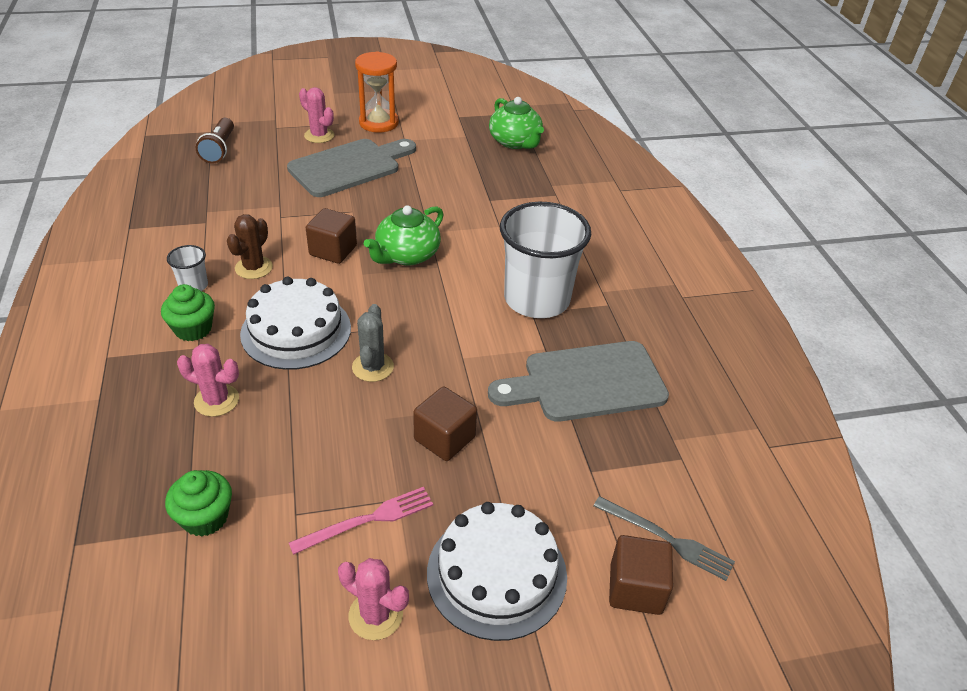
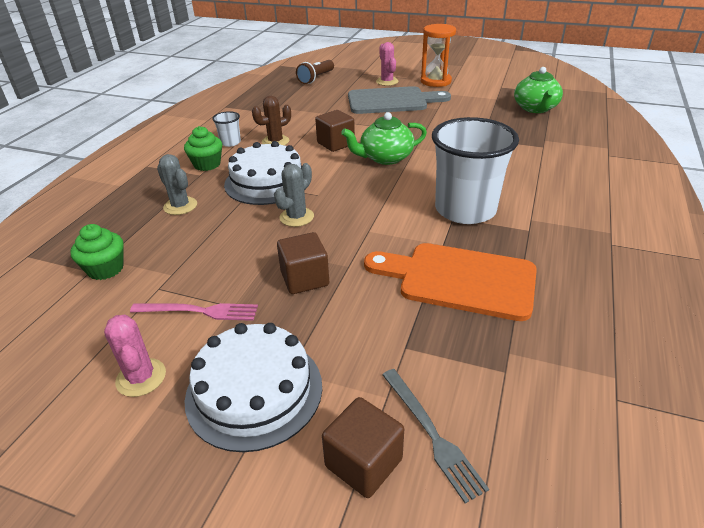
camera: 35 degrees right, 5 degrees down
(216, 400) = (180, 206): pink cactus -> grey cactus
(587, 383) = (459, 280): grey cutting board -> orange cutting board

